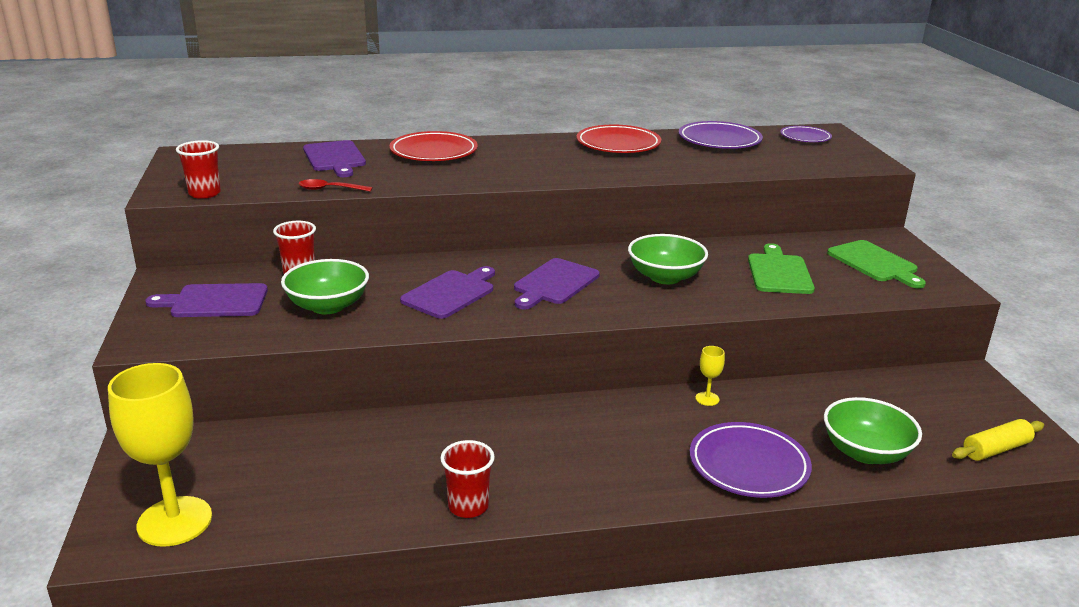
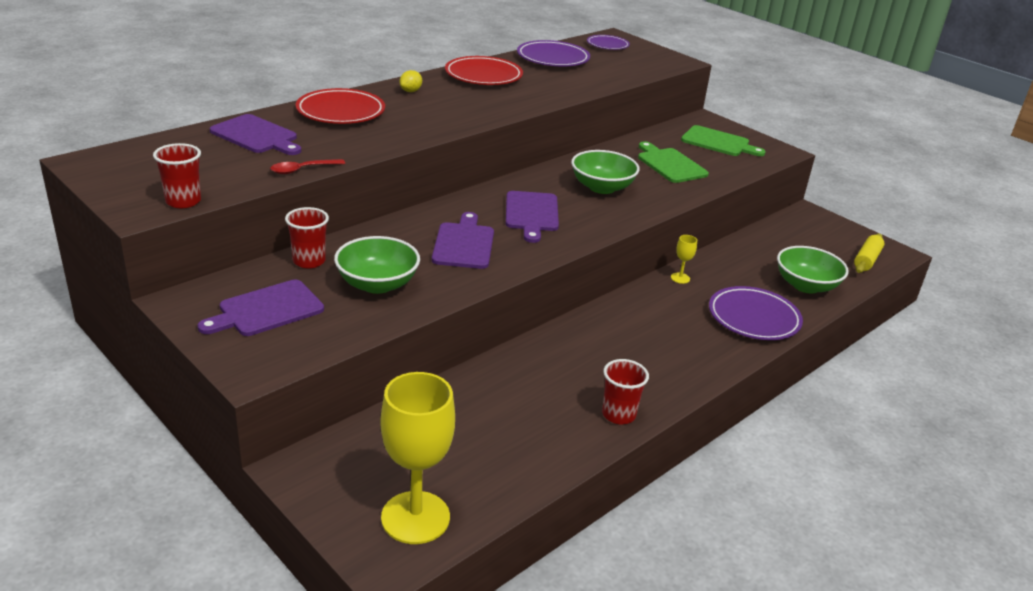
camera: 35 degrees left, 5 degrees up
(524, 146) = (410, 91): none -> yellow lemon

